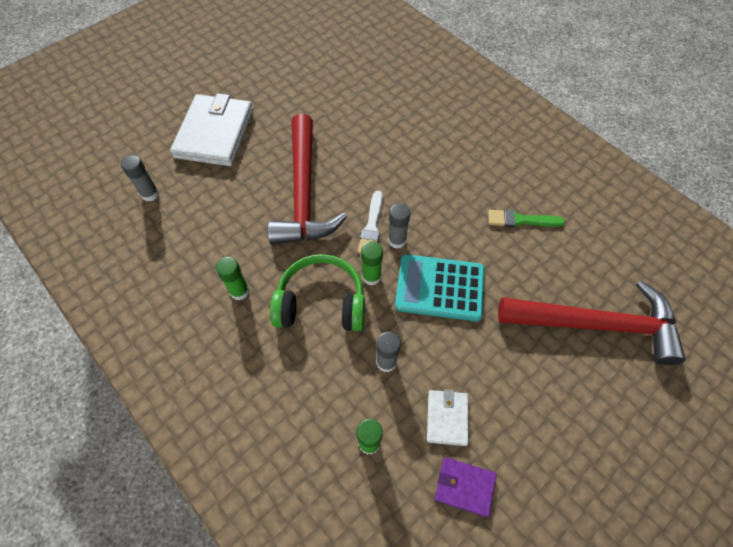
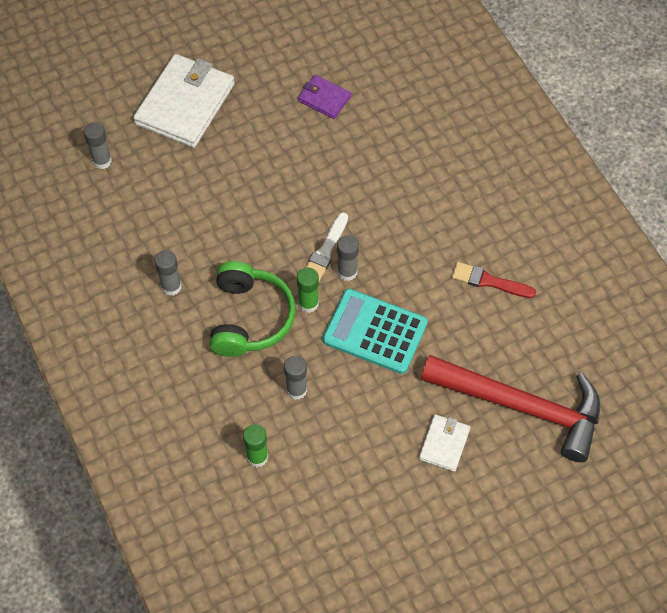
camera: 15 degrees right, 0 degrees up
(239, 291) = (171, 286): green glue stick -> grey glue stick
(304, 193) = (264, 196): red hammer -> none
(321, 303) = (250, 318): green headphones -> green headphones turned 75 degrees clockwise
(447, 418) = (338, 454): white wallet -> white wallet (444, 444)
(464, 486) = (333, 515): purple wallet -> purple wallet (324, 98)
(521, 220) = (489, 281): green brush -> red brush

